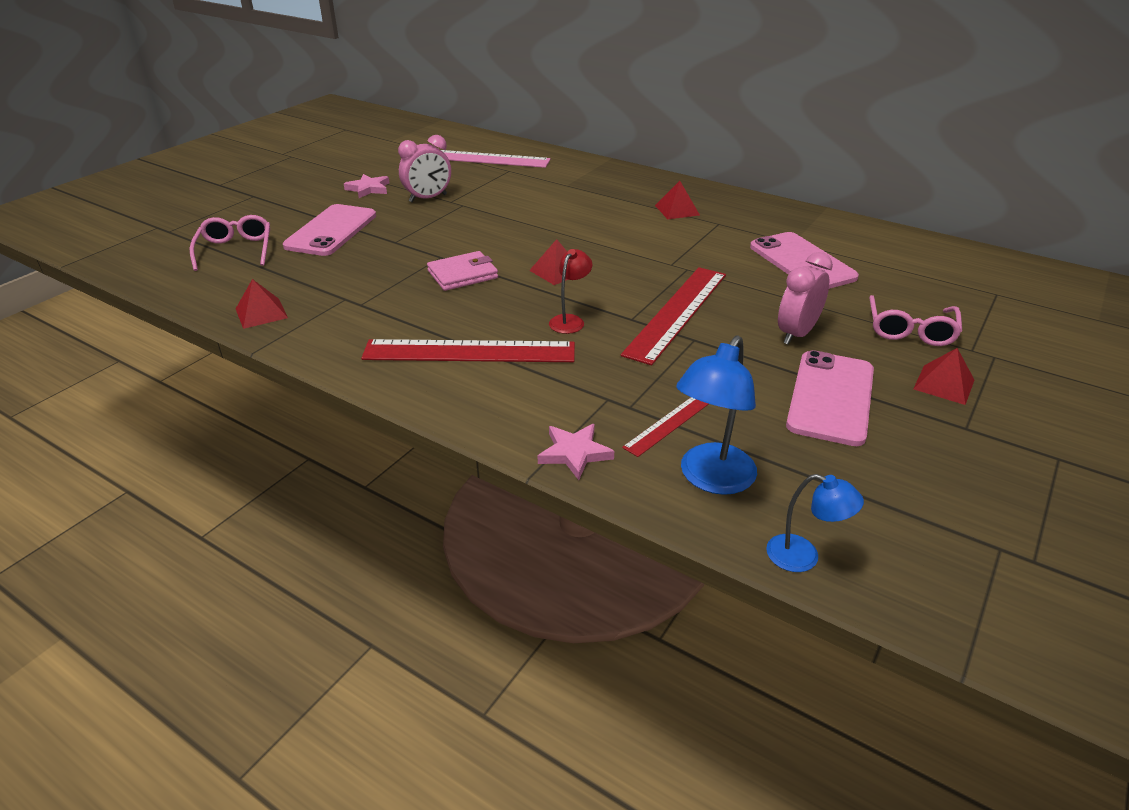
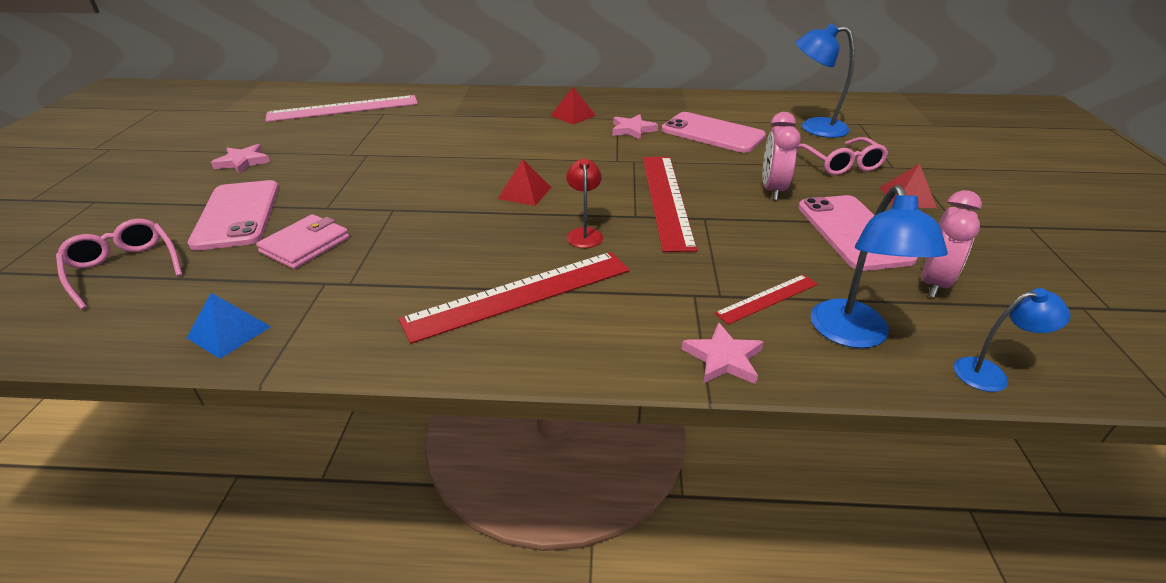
camera: 30 degrees left, 0 degrees up
(261, 313) = (229, 332): red pyramid -> blue pyramid
(428, 198) = (322, 156): pink clock -> pink clock (934, 282)
(462, 274) = (434, 220): pink wallet -> pink wallet (305, 245)
(668, 423) = (767, 298): red ruler -> red ruler turned 45 degrees clockwise
(720, 238) = (632, 130): none -> pink star
(930, 284) = (814, 127): none -> blue lamp

